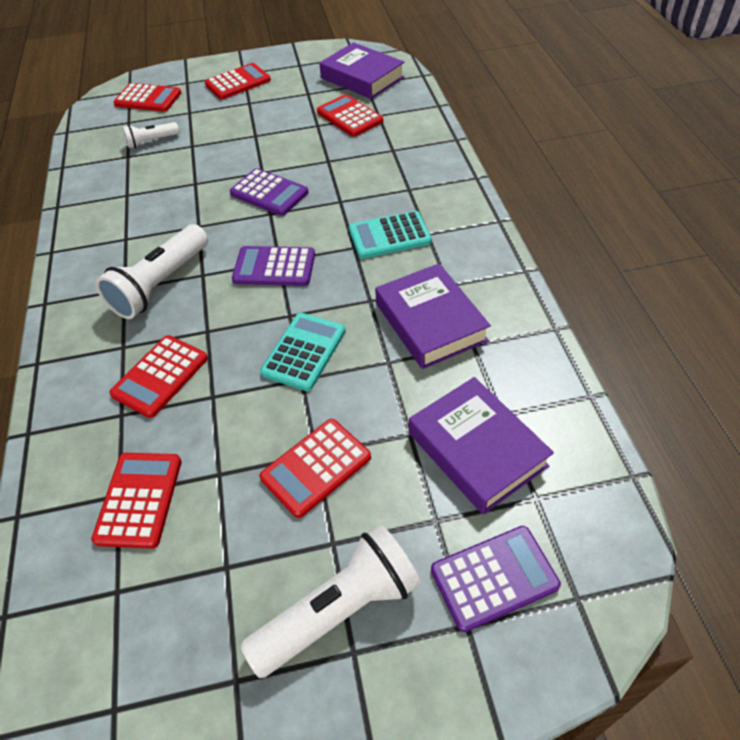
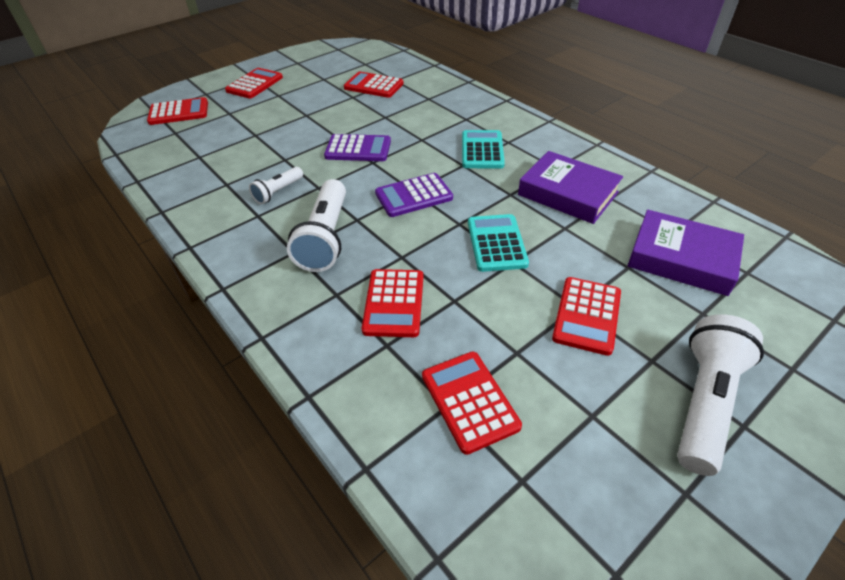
camera: 30 degrees left, 5 degrees down
(151, 141) = (213, 141): white flashlight -> white flashlight (278, 192)
(362, 77) = (358, 60): purple book -> none
(389, 236) = (482, 150): turquoise calculator -> turquoise calculator turned 135 degrees clockwise
(494, 578) = (776, 331): purple calculator -> none

